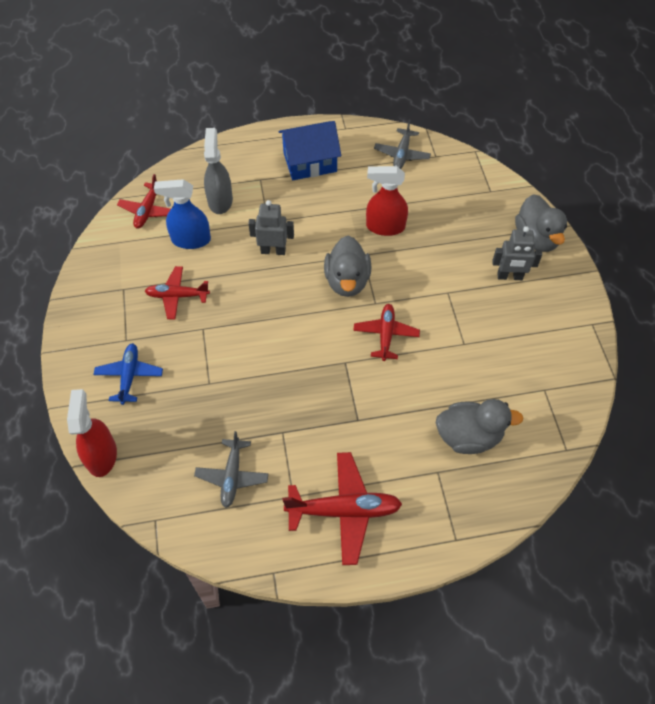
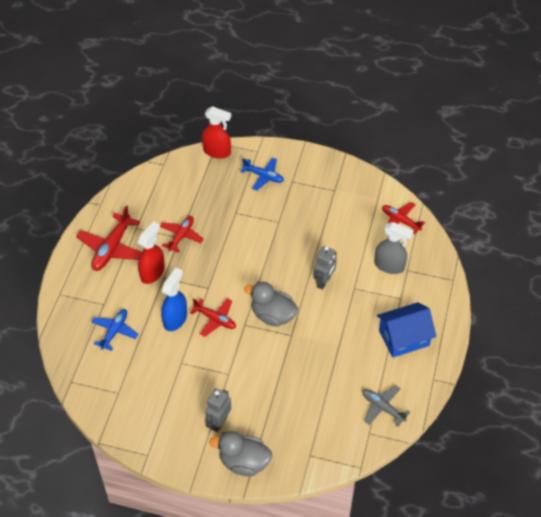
camera: 115 degrees right, 5 degrees down
(177, 296) = (313, 216): red plane -> red plane (181, 236)
(191, 240) = (359, 237): blue spray bottle -> blue spray bottle (175, 319)
(232, 476) = (167, 204): grey plane -> none
(310, 162) = (404, 338): blue house -> blue house turned 60 degrees clockwise
(385, 227) = (310, 361): red spray bottle -> red spray bottle (152, 272)
(468, 436) = (114, 331): grey duck -> blue plane

